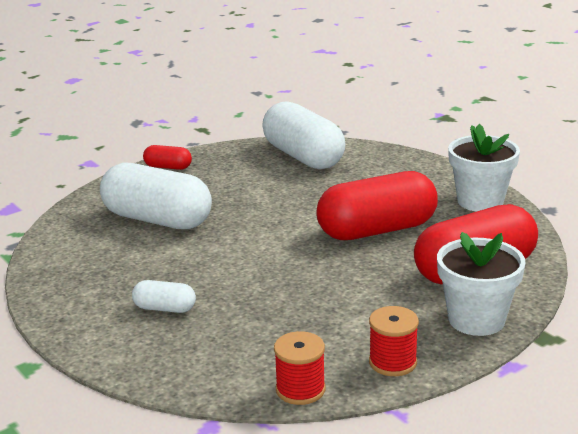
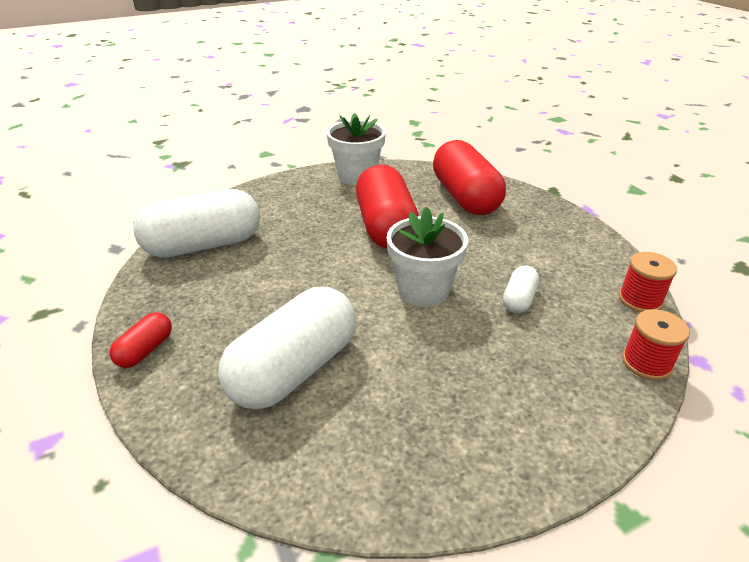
camera: 80 degrees left, 10 degrees up
(165, 308) = (507, 375): white capsule -> white capsule (518, 299)
(392, 362) = (594, 251): red spool -> red spool (646, 363)
(476, 319) = (535, 209): white flower pot -> white flower pot (423, 290)

